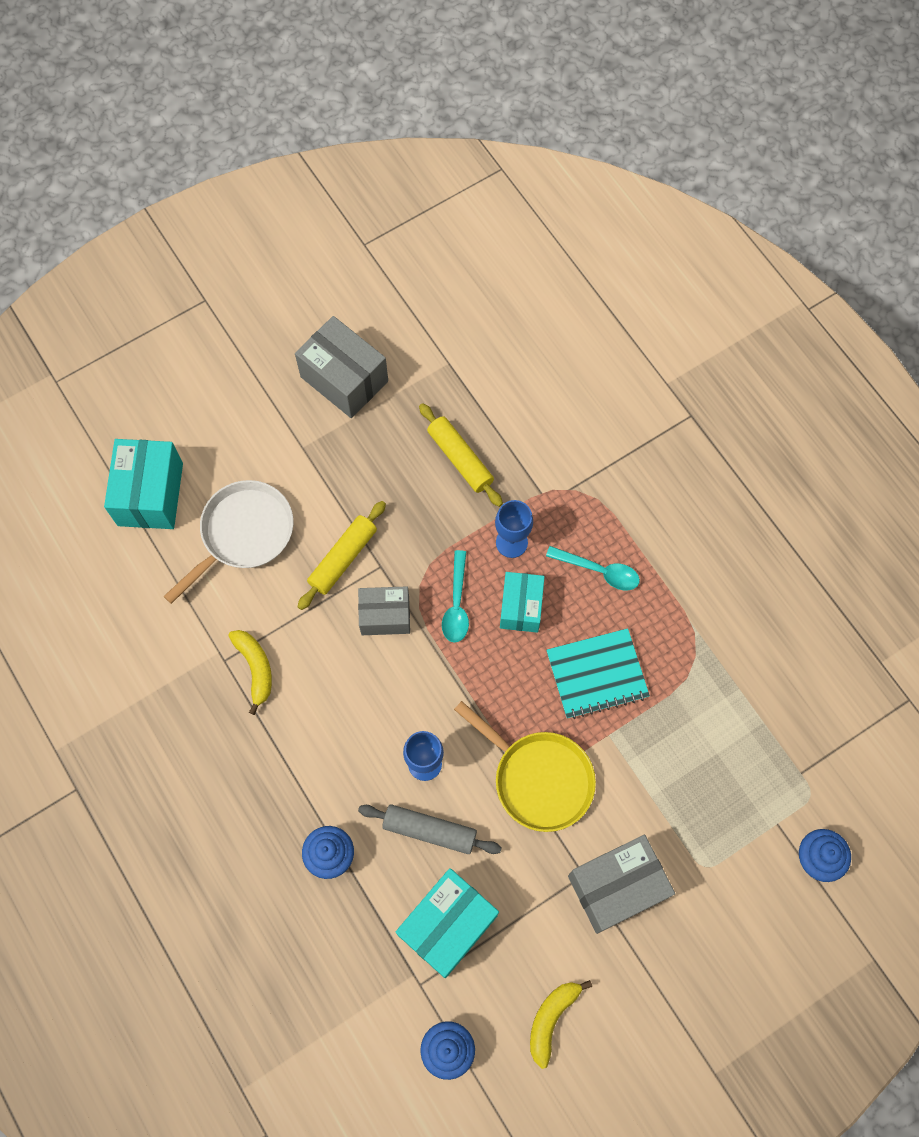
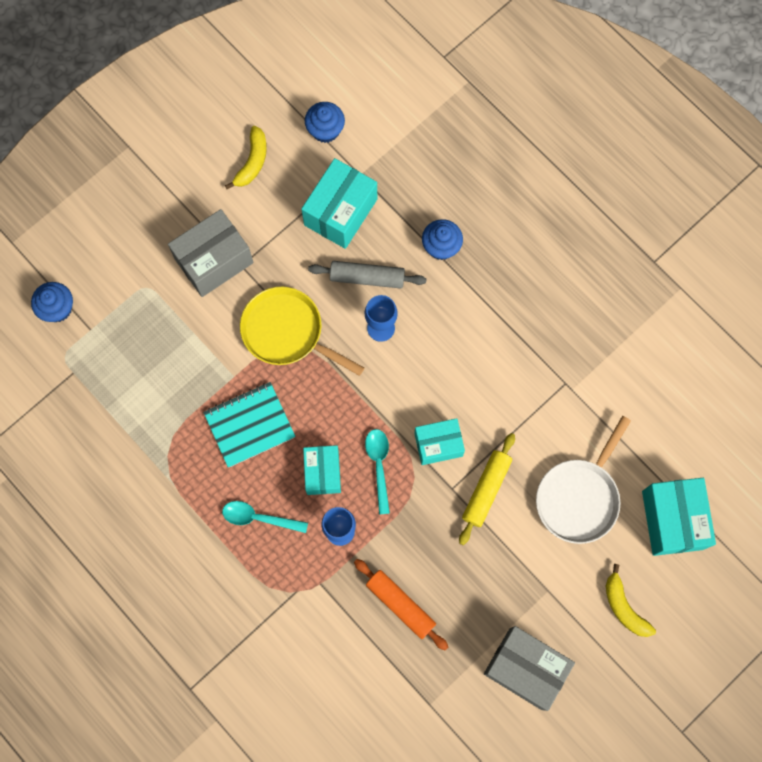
camera: 170 degrees right, 5 degrees up
(255, 668) = (537, 381): yellow banana -> yellow banana (624, 607)
(385, 616) = (438, 444): grey box -> turquoise box
(460, 459) = (400, 604): yellow rolling pin -> orange rolling pin

